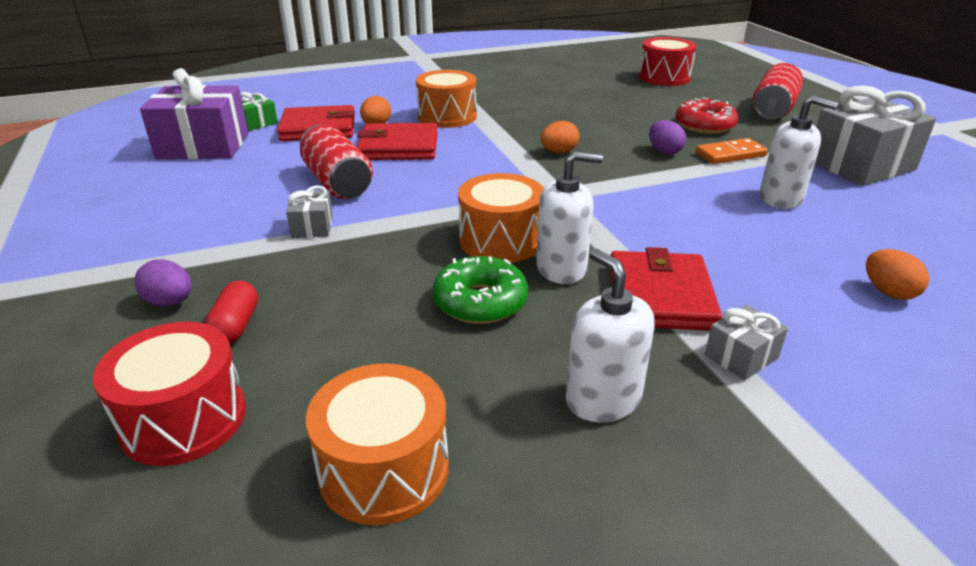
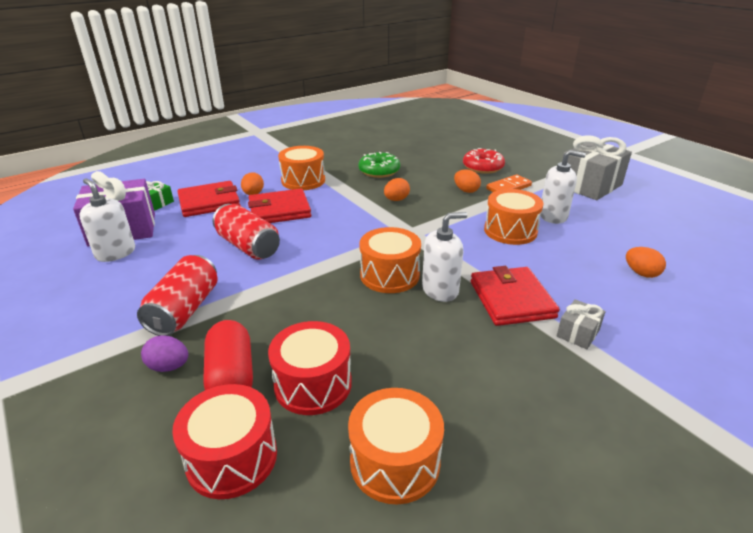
camera: 15 degrees left, 0 degrees up
(235, 326) = (231, 376): red capsule -> red capsule, size x1.63
(312, 226) = (248, 285): grey gift -> none
(480, 302) = (398, 324): green donut -> green donut (379, 171)
(603, 399) = (510, 380): white soap dispenser -> white soap dispenser (115, 253)
(664, 77) = (440, 132): red drum -> red drum (313, 384)
(664, 151) = (466, 190): purple egg -> orange egg
(704, 209) = (510, 231): none -> orange drum
(773, 110) = (520, 150): red can -> red can (184, 310)

